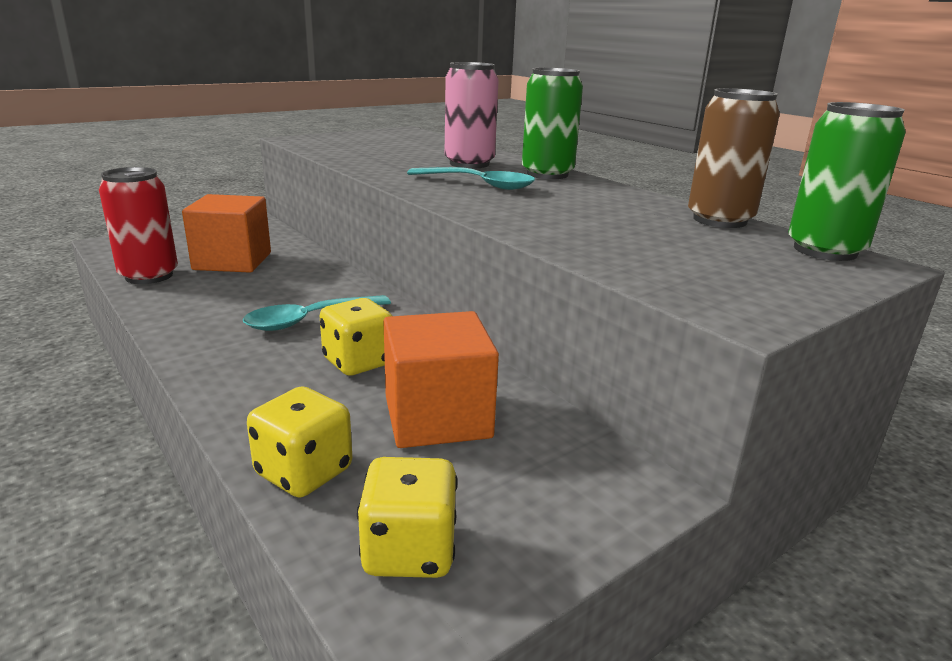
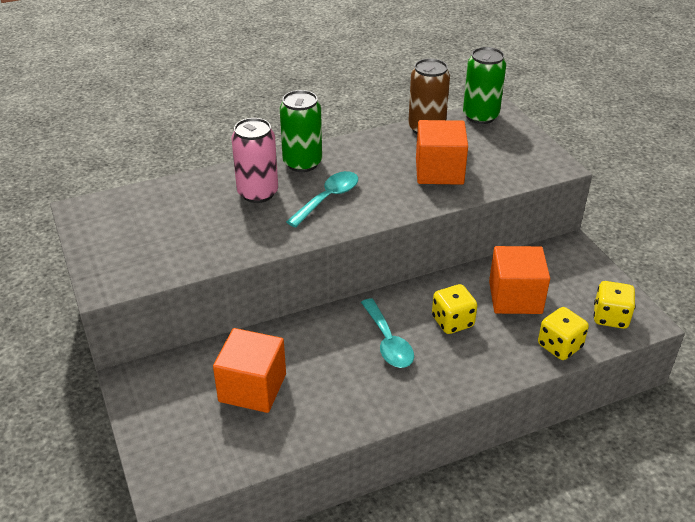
camera: 75 degrees left, 15 degrees up
(149, 276) = (275, 440): red can -> none
(604, 229) = (439, 171): none -> orange cube

